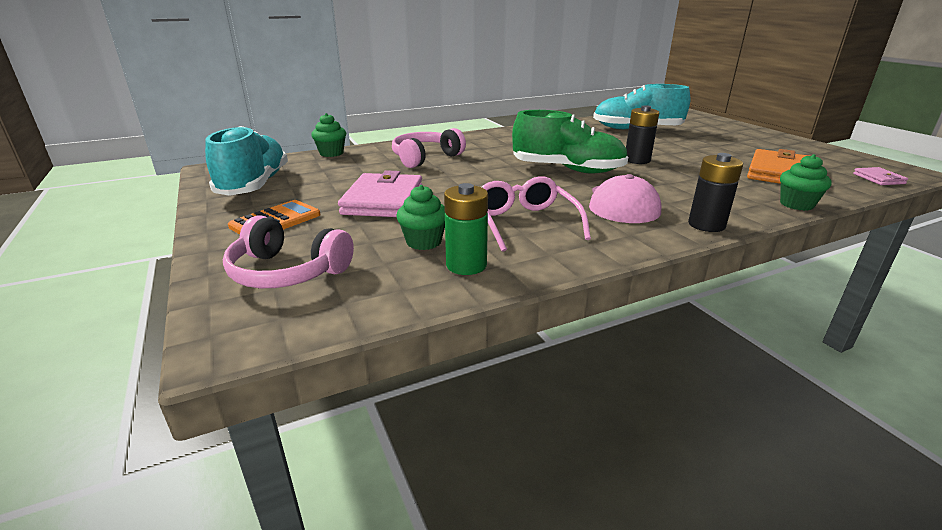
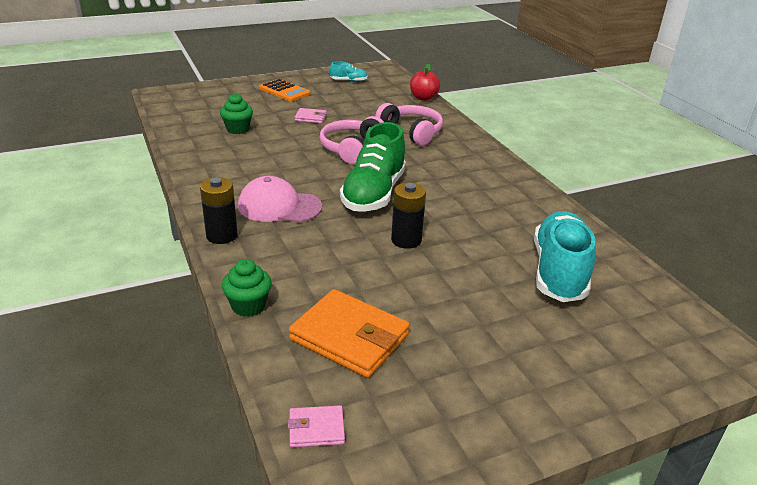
camera: 90 degrees right, 5 degrees up
(254, 185) = (348, 81): turquoise shoe -> turquoise shoe, size x0.45
(287, 272) = (216, 99): pink headphones -> pink headphones (351, 148)
(331, 153) = (423, 98): green cupcake -> red apple
(383, 200) = (310, 118): pink wallet -> pink wallet, size x0.48
(466, 265) = (201, 139): green battery -> none
(525, 223) = (254, 162): pink glasses -> none

